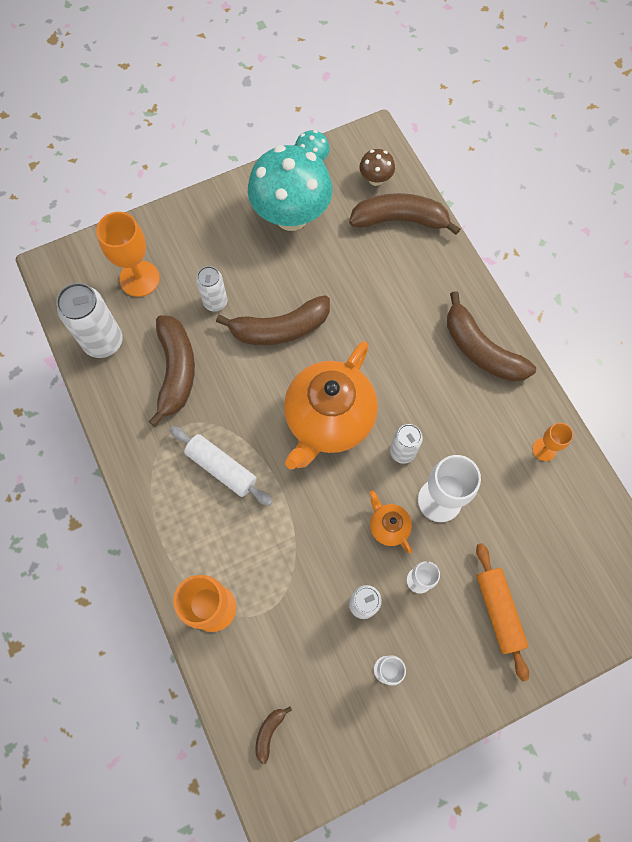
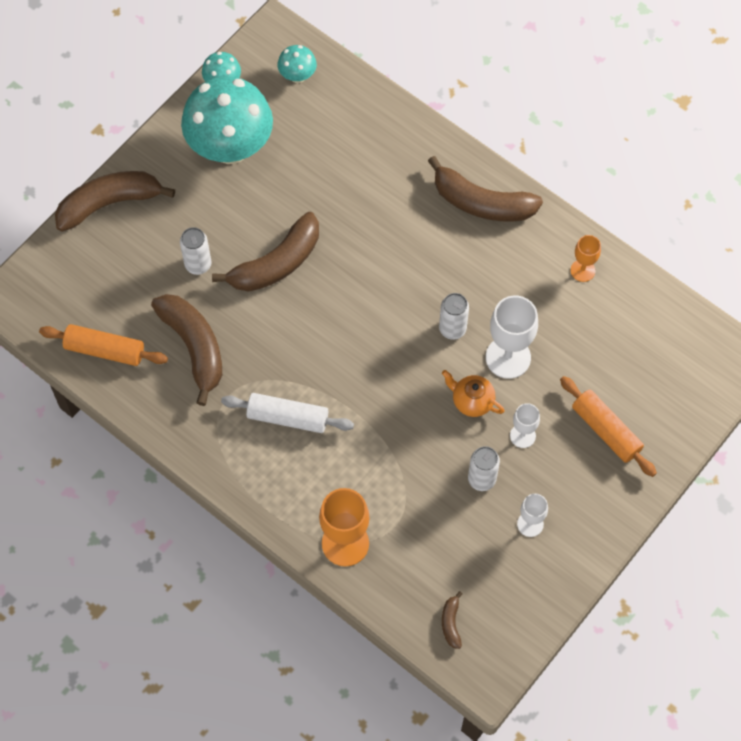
camera: 25 degrees left, 5 degrees down
(103, 342) = (105, 350): white can -> orange rolling pin
(139, 279) = (107, 273): orange goblet -> none
(328, 420) = (368, 329): orange teapot -> none
(375, 179) = (297, 76): brown mushroom -> turquoise mushroom
(400, 220) = (343, 107): brown banana -> brown banana (109, 203)

